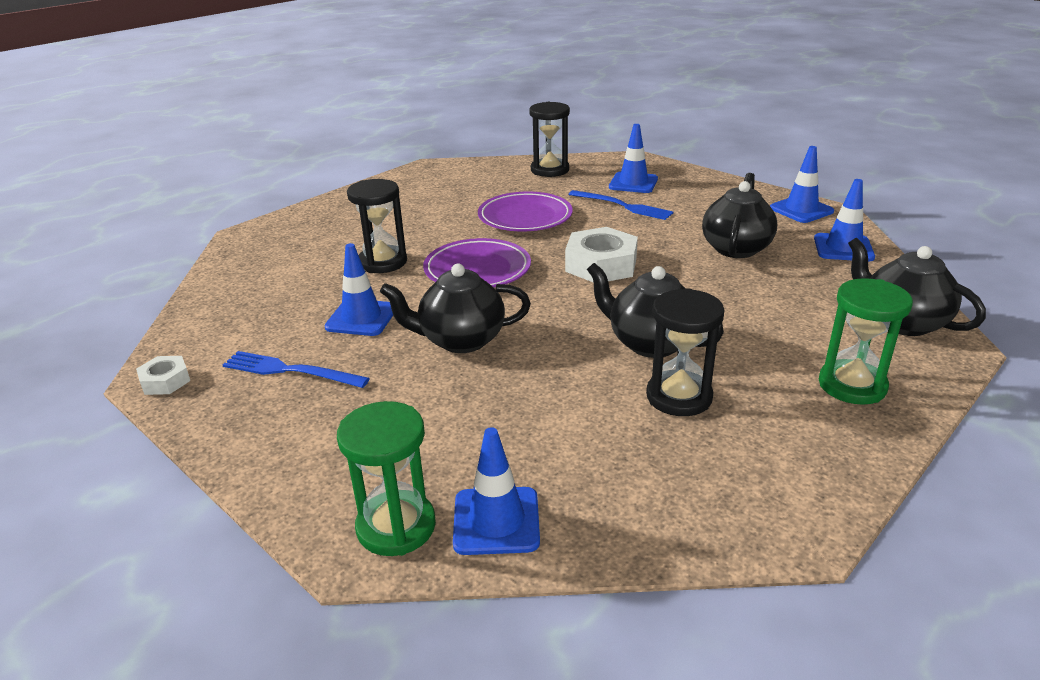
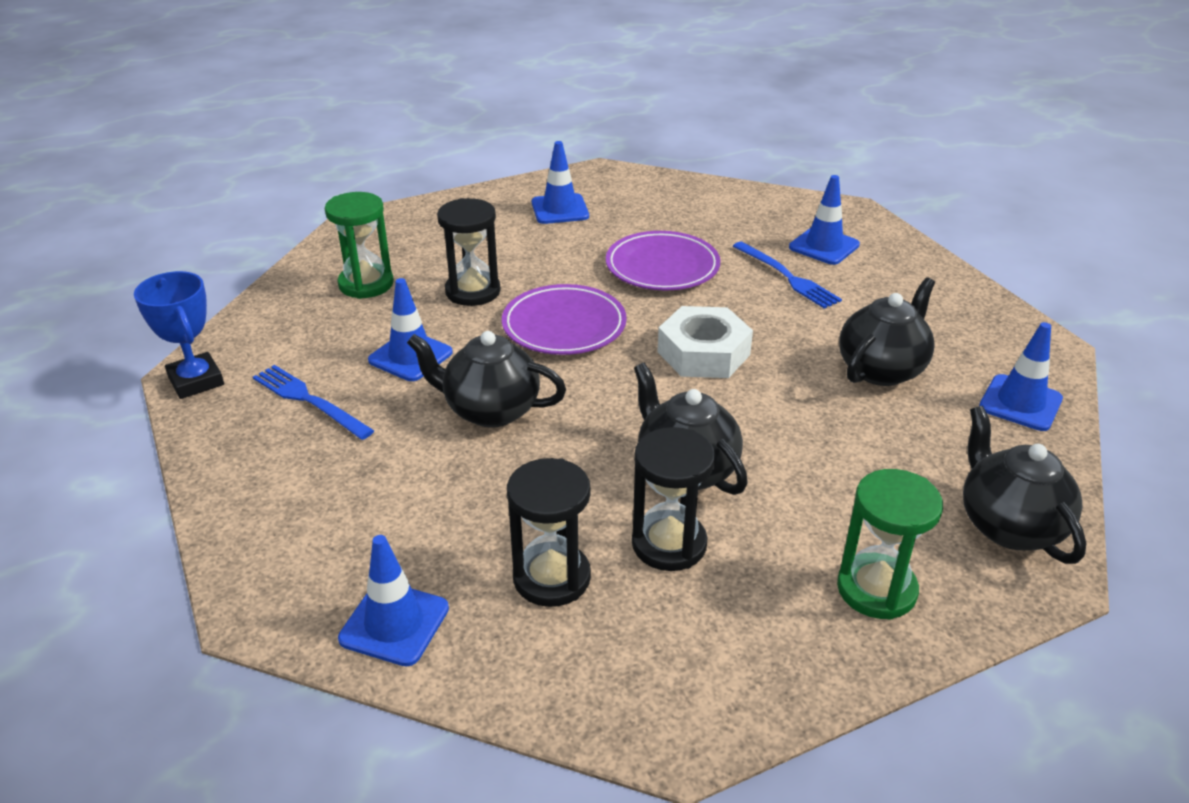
camera: 20 degrees right, 5 degrees up
(165, 381) = (196, 381): white nut -> blue trophy
(396, 526) = (303, 599): green hourglass -> green hourglass (366, 284)
(549, 170) = (736, 205): black hourglass -> black hourglass (551, 578)
(801, 210) = (1010, 334): blue traffic cone -> blue traffic cone (560, 209)

